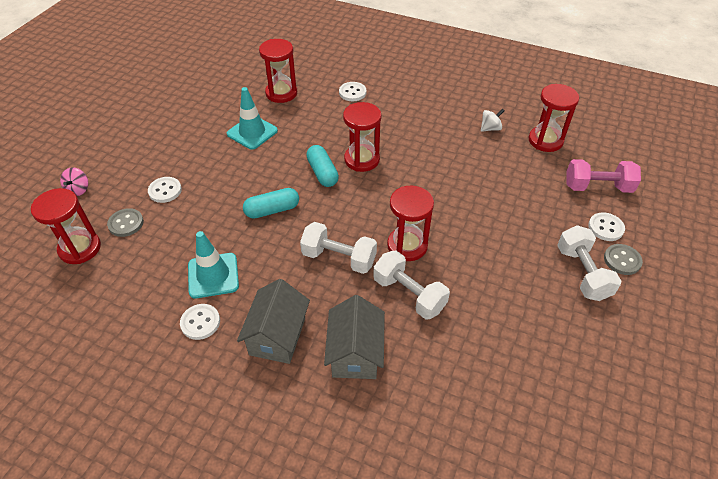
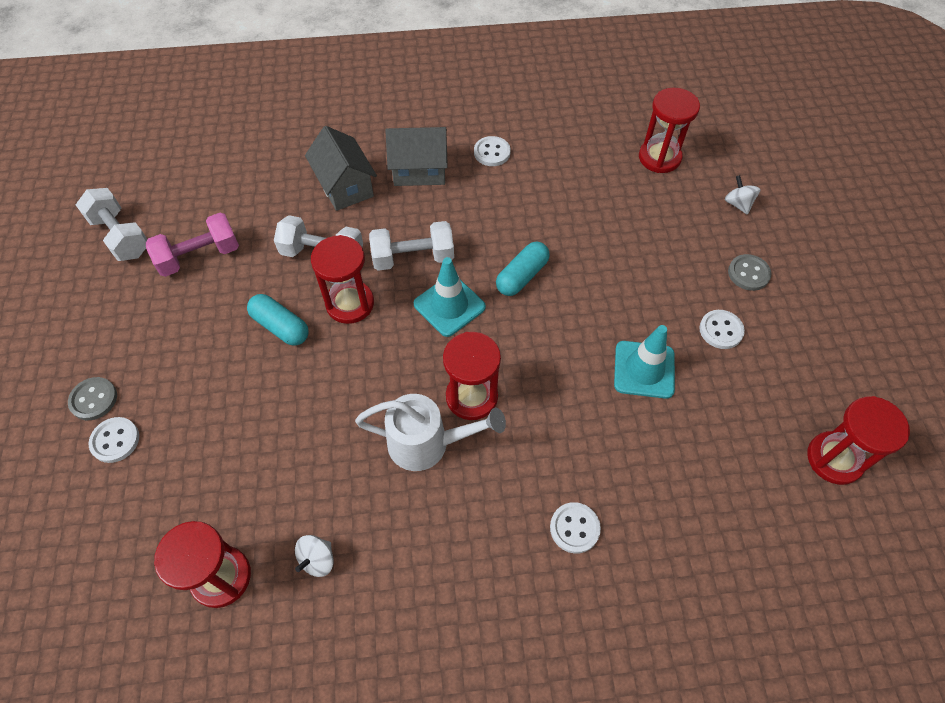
camera: 150 degrees right, 10 degrees up
(78, 189) = (738, 204): pink spinning top -> white spinning top
(126, 223) = (649, 195): grey button -> grey button (748, 273)
(165, 191) = (654, 244): white button -> white button (721, 330)
(213, 275) = (518, 189): turquoise traffic cone -> turquoise traffic cone (449, 305)
(277, 336) = (419, 170): grey house -> grey house turned 75 degrees counterclockwise
(281, 93) = (675, 465): red hourglass -> red hourglass (834, 459)
(322, 173) = (505, 351): turquoise capsule -> turquoise capsule (280, 326)
(403, 149) = (427, 444): none -> white watering can
(582, 273) = (142, 360): white dumbbell -> white dumbbell (121, 236)
(597, 187) = (129, 511): pink dumbbell -> pink dumbbell (199, 256)

